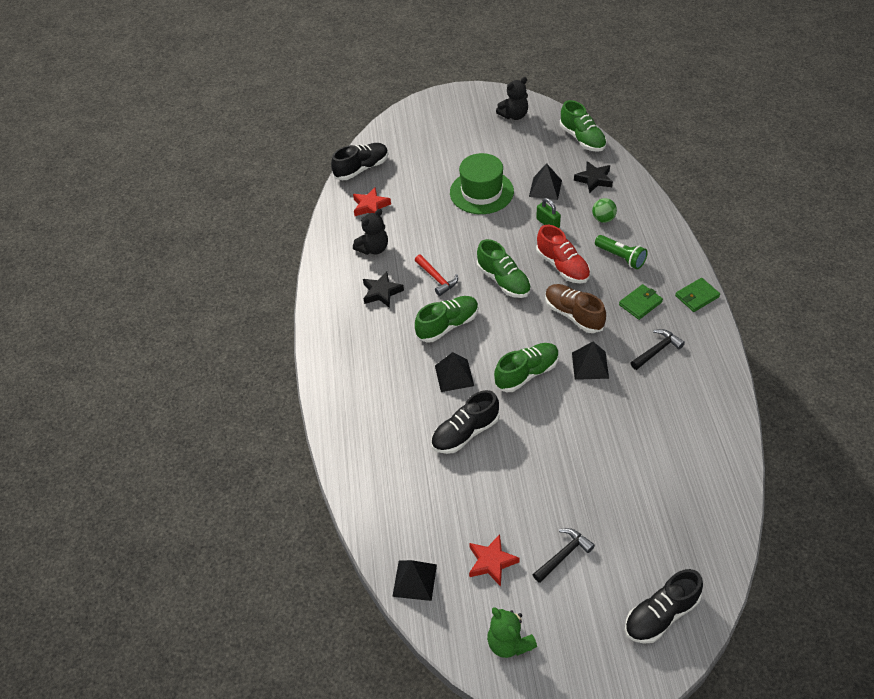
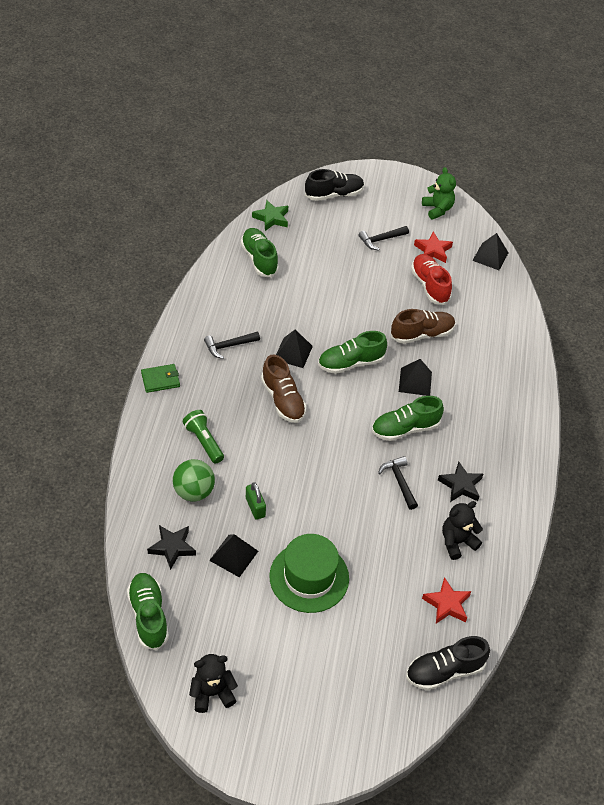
camera: 170 degrees left, 0 degrees up
(437, 279) = (399, 481): red hammer -> black hammer
(465, 433) = (422, 334): black shoe -> brown shoe
(503, 281) = (332, 456): green shoe -> green shoe (259, 259)
(562, 266) = (266, 452): red shoe -> red shoe (429, 286)
(603, 219) = (194, 492): green ball -> green ball, size x1.51
(640, 303) = (216, 390): green wallet -> none
(717, 538) = (271, 218): none -> green star

